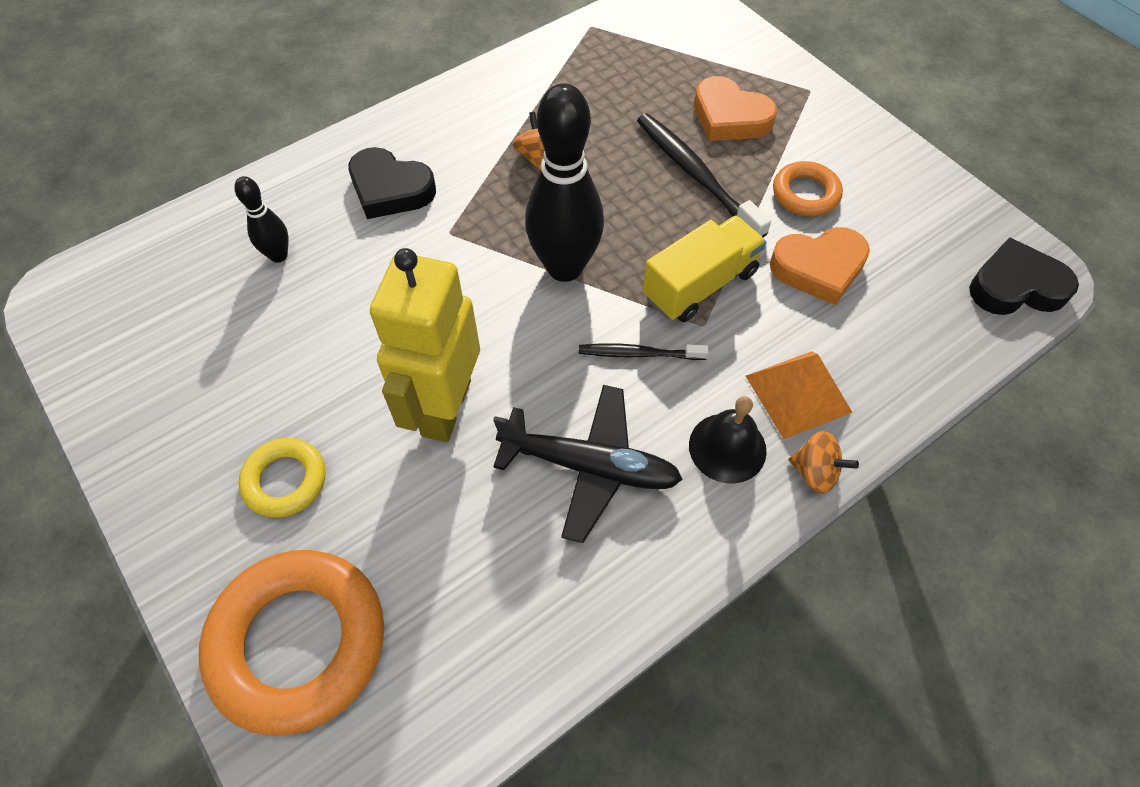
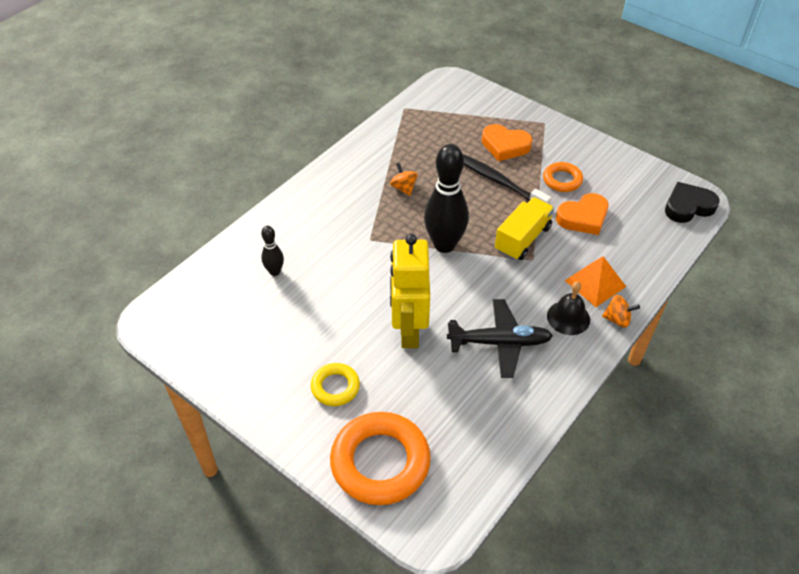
camera: 15 degrees left, 10 degrees down
(390, 189) = (325, 222): black heart -> none
(639, 354) = (503, 281): black toothbrush -> none

